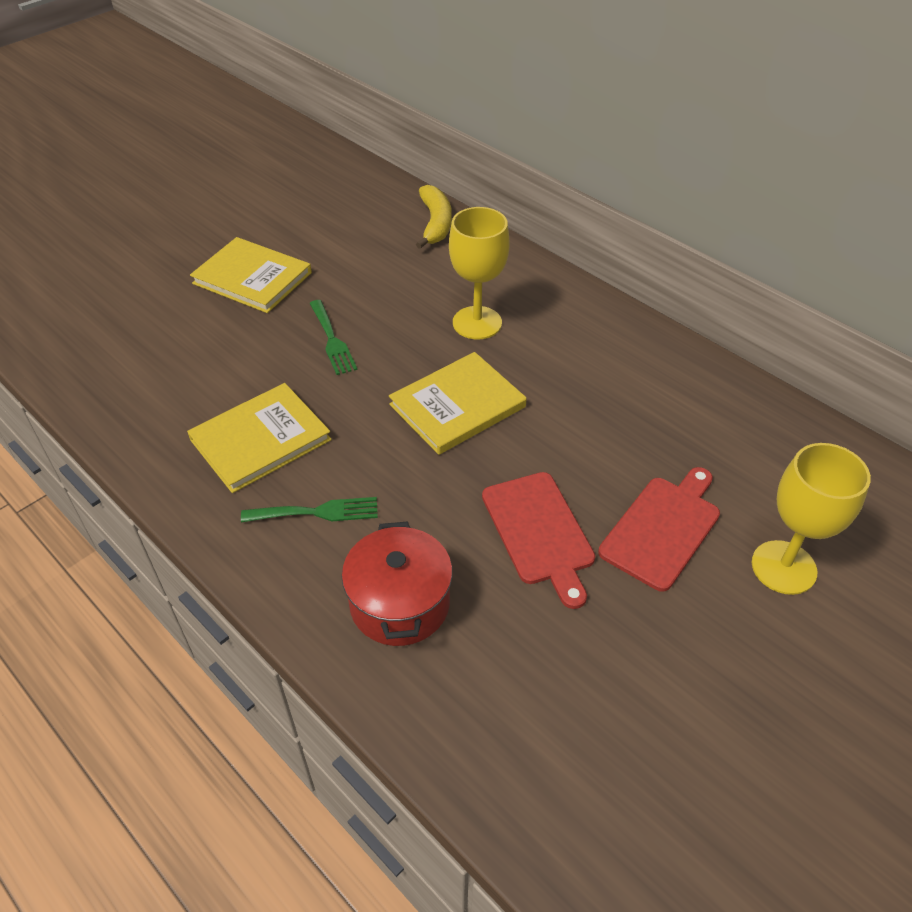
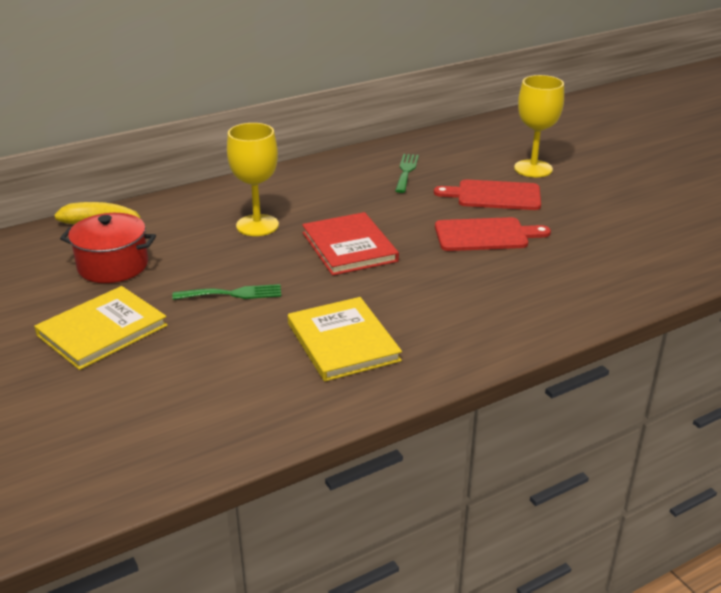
camera: 75 degrees left, 15 degrees down
(317, 512) = (437, 320): green fork -> green fork (406, 171)
(400, 603) = (534, 294): red pot -> red pot (113, 266)
(457, 406) = (349, 247): yellow book -> red book
(662, 528) = (494, 196): red cutting board -> red cutting board turned 45 degrees counterclockwise

